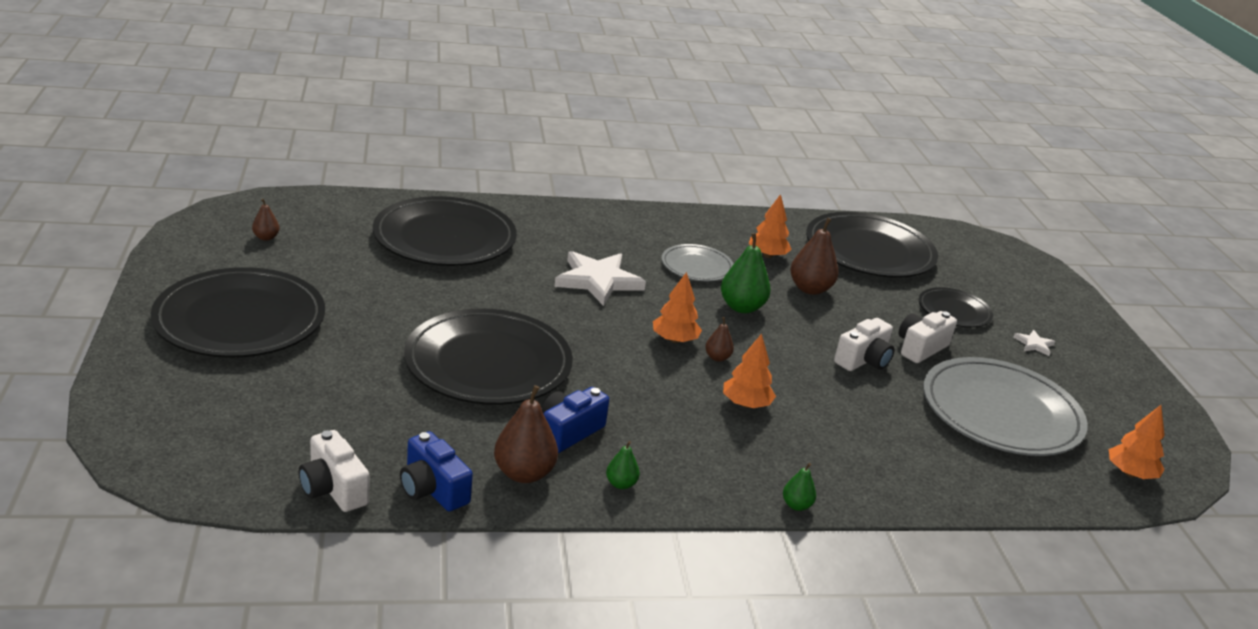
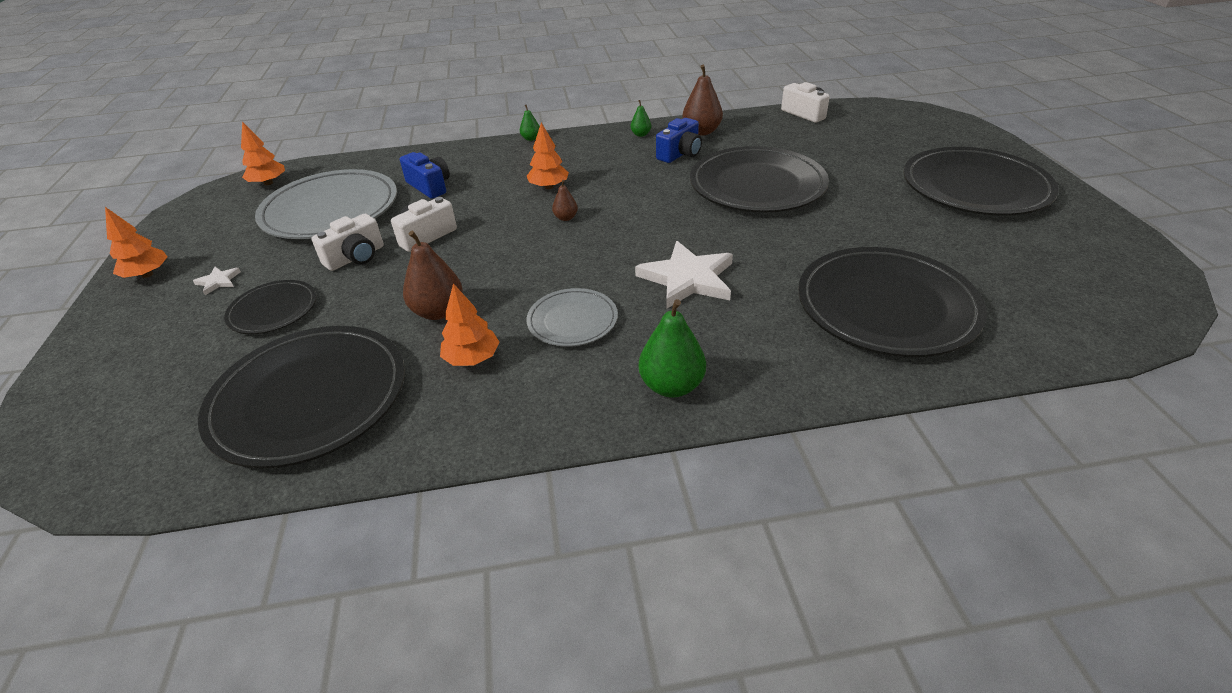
camera: 175 degrees left, 10 degrees up
(266, 237) = (1068, 269): brown pear -> none
(432, 489) = (751, 120): blue camera -> blue camera (430, 186)
(674, 340) = (604, 227): orange tree -> orange tree (147, 274)
(741, 307) = (529, 273): green pear -> green pear (671, 386)

